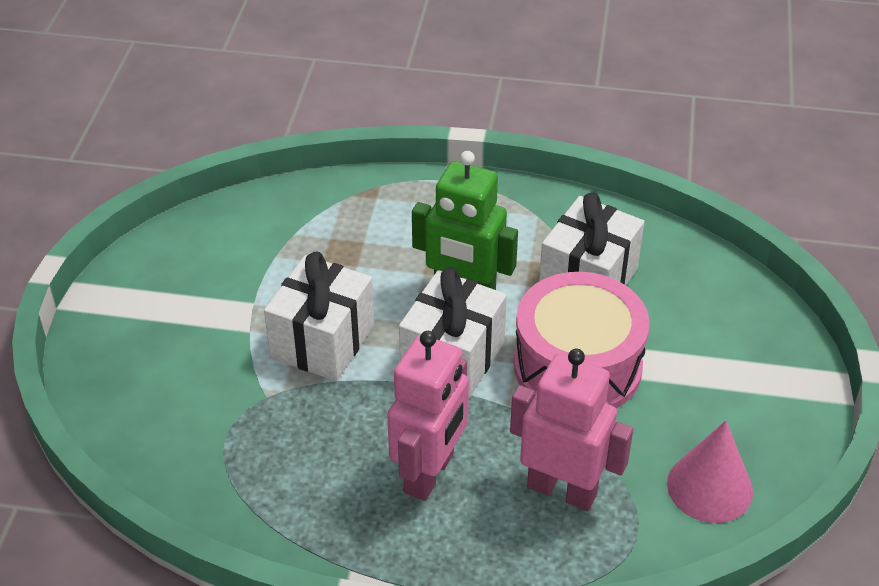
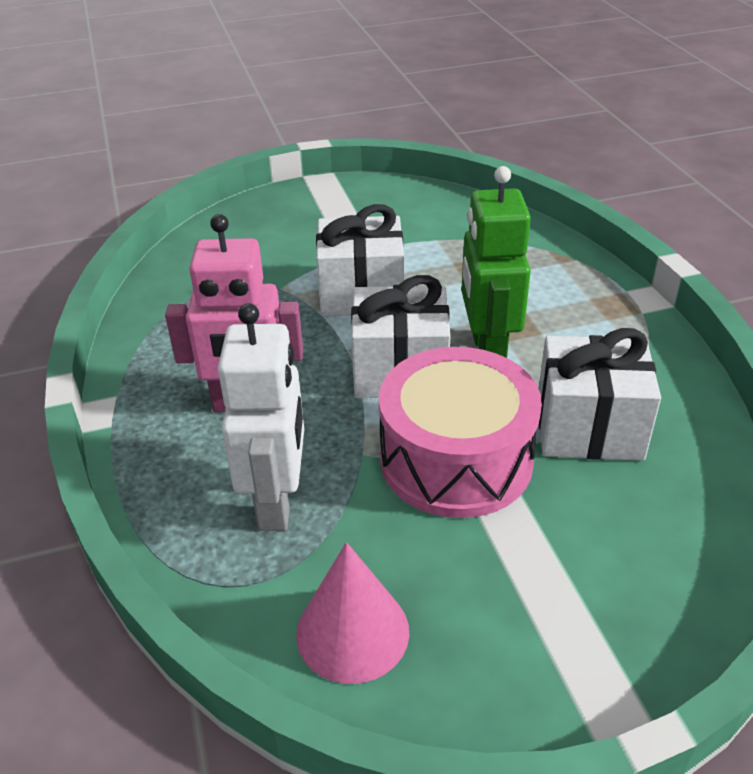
camera: 65 degrees right, 5 degrees down
(562, 490) = (277, 502): pink robot -> white robot

